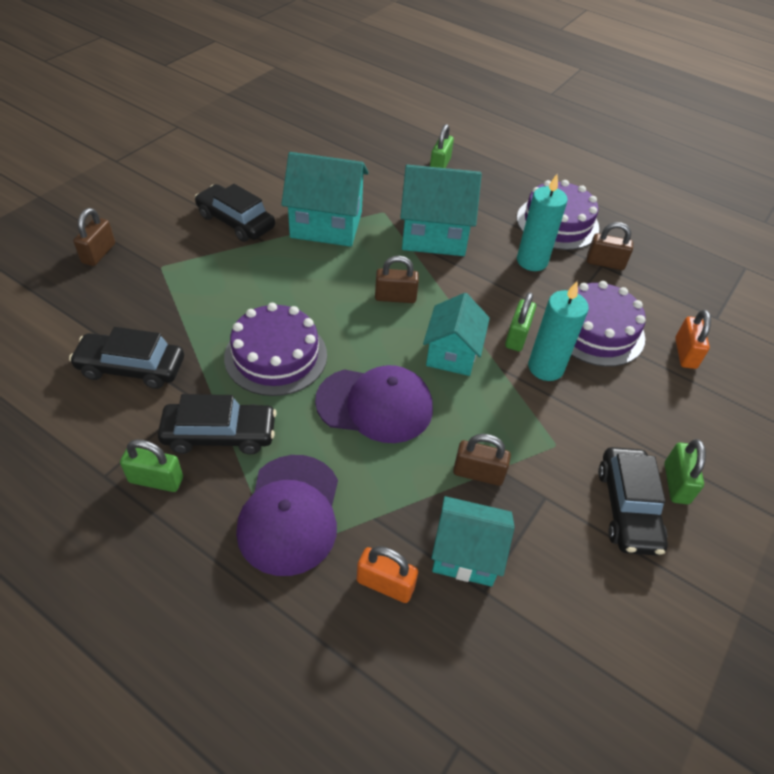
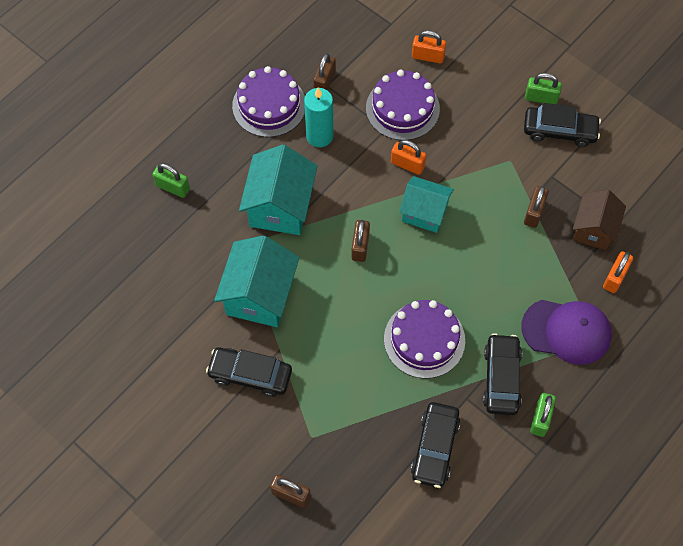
camera: 80 degrees left, 15 degrees up
(236, 221) = (250, 375): black car -> black car turned 60 degrees clockwise
(375, 405) = (474, 271): purple cap -> none
(466, 554) = (594, 229): turquoise house -> brown house
(517, 336) = (407, 164): green padlock -> orange padlock
(545, 367) = (440, 151): turquoise candle -> none

